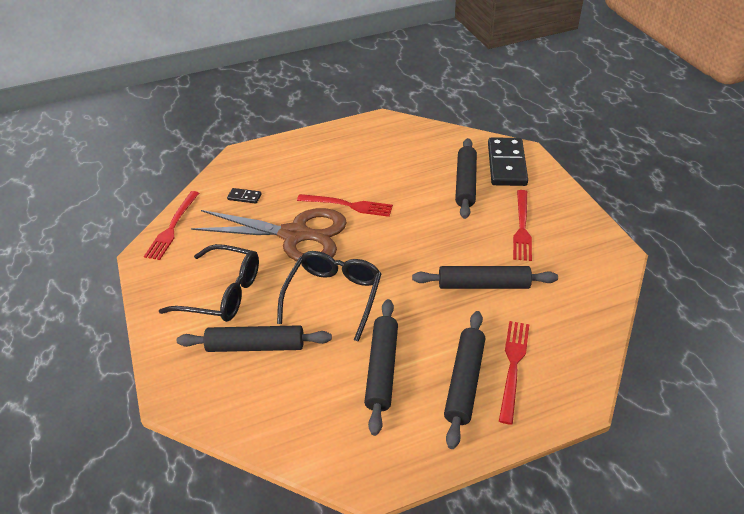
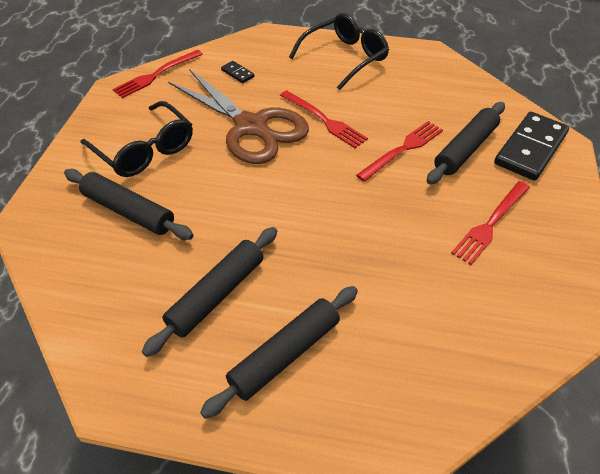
camera: 30 degrees right, 5 degrees up
(333, 297) = (234, 201): black glasses -> black glasses (344, 58)
(483, 285) = (393, 264): black rolling pin -> none
(513, 366) = (351, 368): red fork -> red fork (403, 149)

